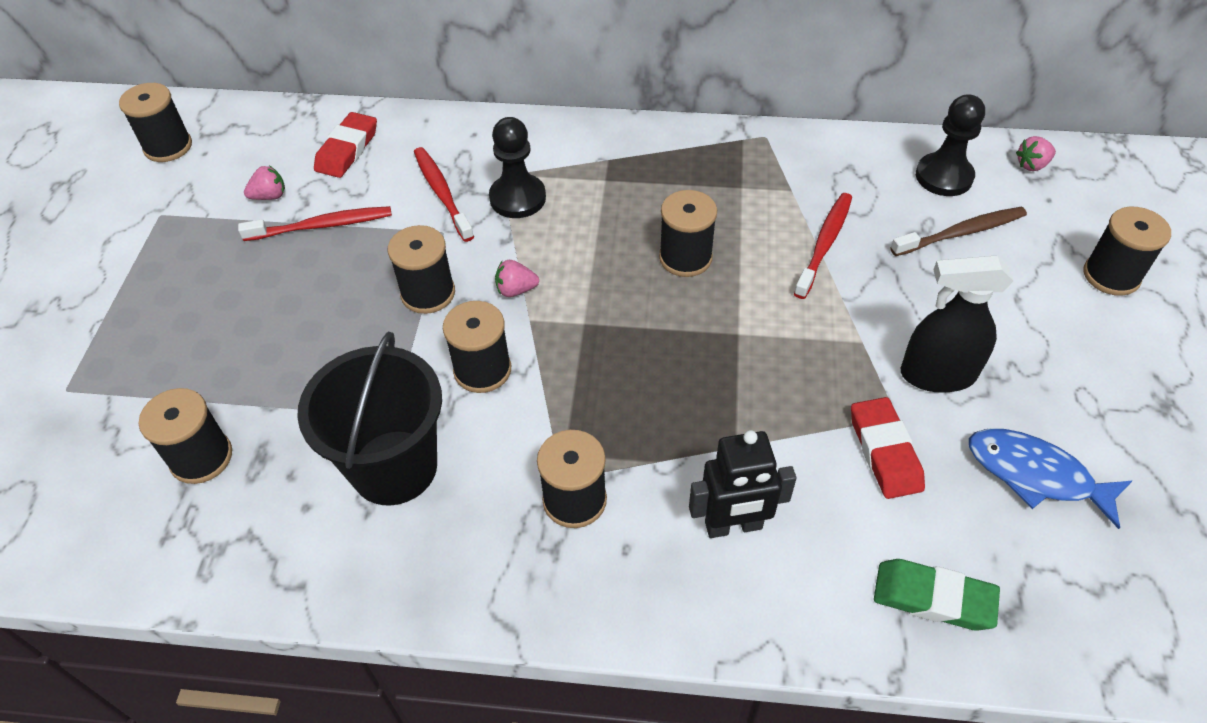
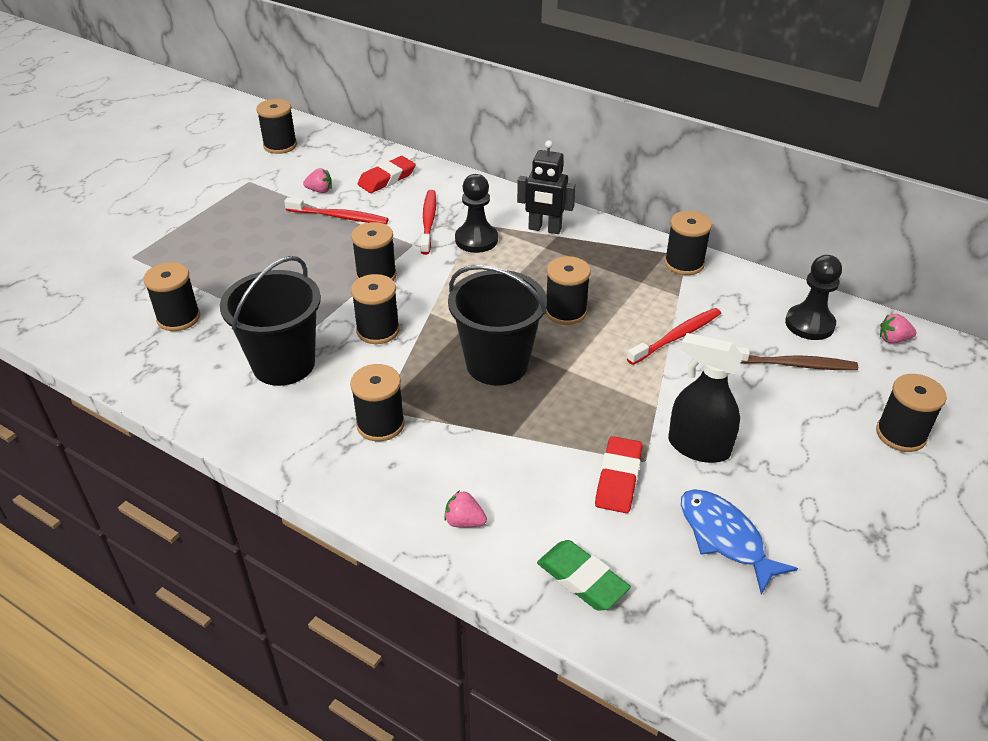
camera: 25 degrees right, 10 degrees down
(516, 290) = (434, 292): pink strawberry -> pink strawberry (464, 521)
(655, 358) = (497, 364): none -> black bucket
(733, 526) = (474, 480): black robot -> black robot (544, 229)
(770, 147) = (684, 264): none -> black spool

